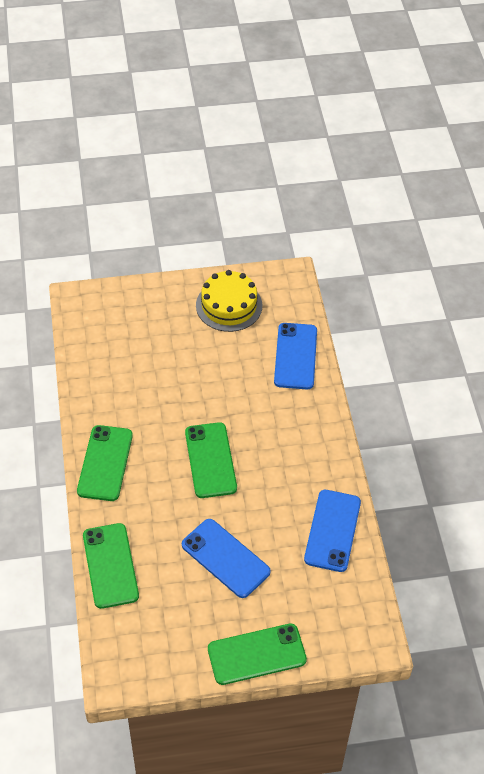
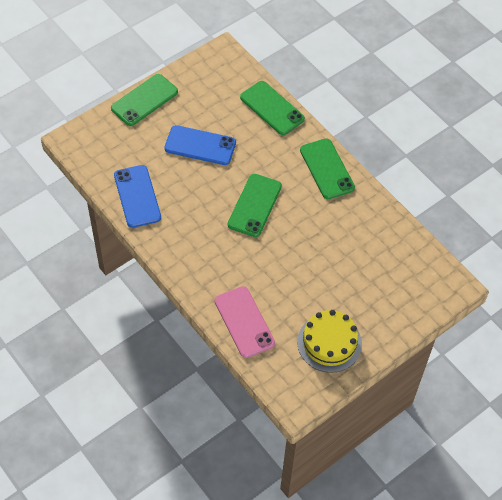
camera: 150 degrees right, 5 degrees up
(210, 460) = (254, 205): green phone -> green phone turned 60 degrees clockwise
(295, 356) = (244, 322): blue phone -> pink phone

